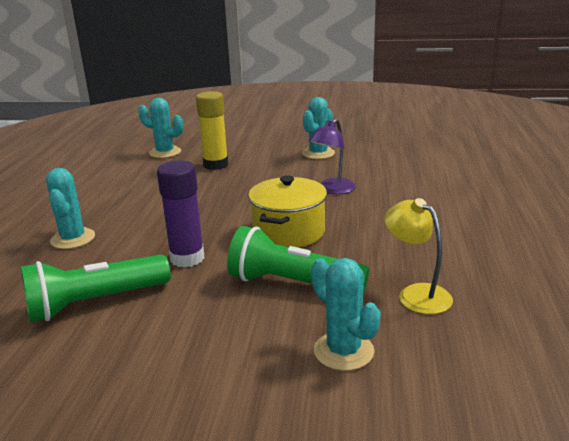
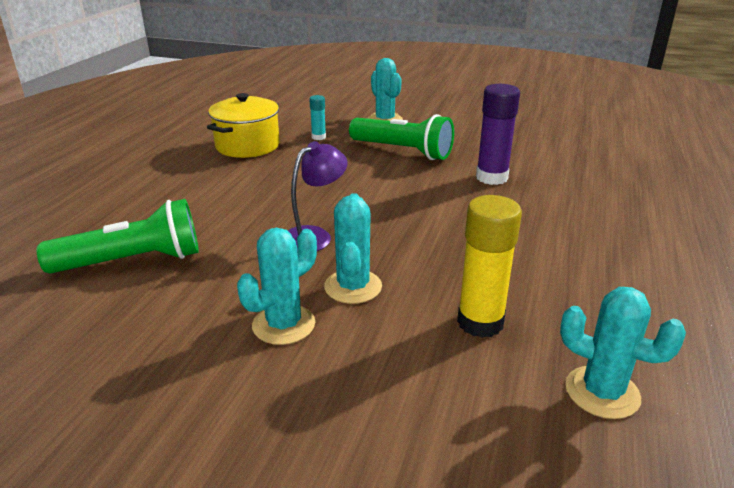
camera: 170 degrees left, 5 degrees up
(73, 239) = (625, 210): turquoise cactus -> turquoise cactus (353, 287)
(95, 302) = (555, 156): green flashlight -> green flashlight (132, 261)
(289, 232) = (391, 189): yellow pot -> yellow pot (247, 146)
(416, 294) = (318, 137): yellow lamp -> turquoise glue stick

